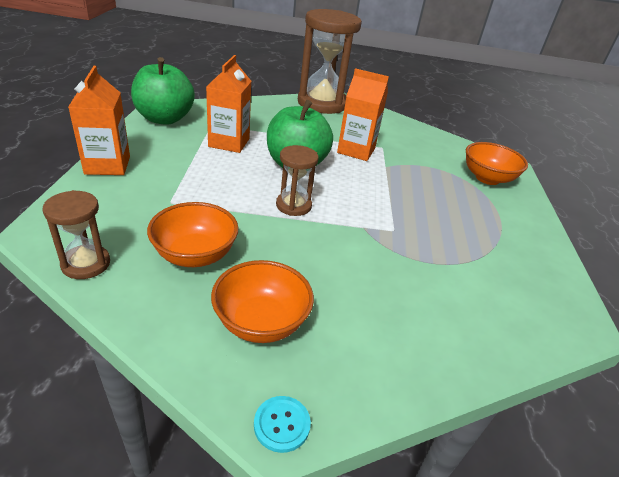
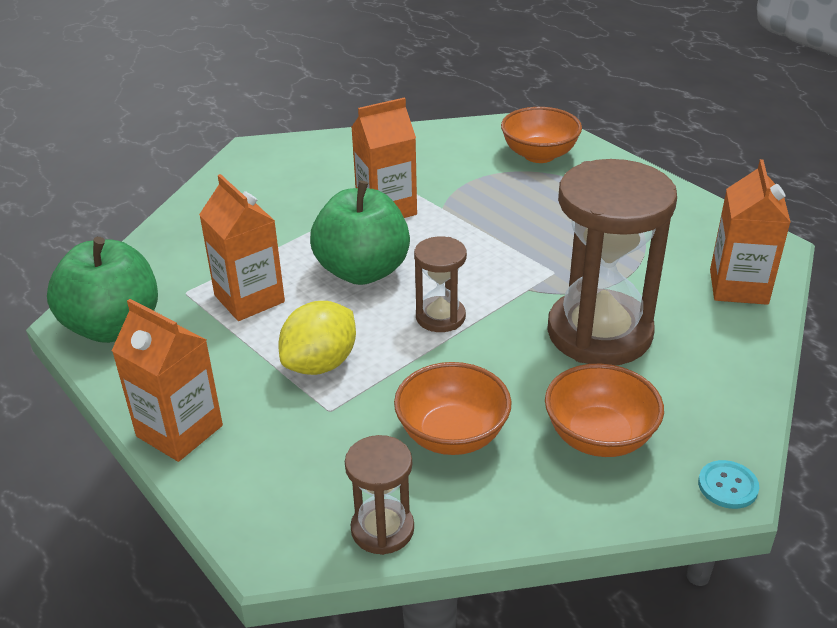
camera: 40 degrees left, 0 degrees up
(205, 183) = (320, 364): none -> yellow lemon
(322, 103) = (247, 171): brown hourglass -> brown hourglass (599, 333)
(509, 325) = (738, 287): none -> orange carton

